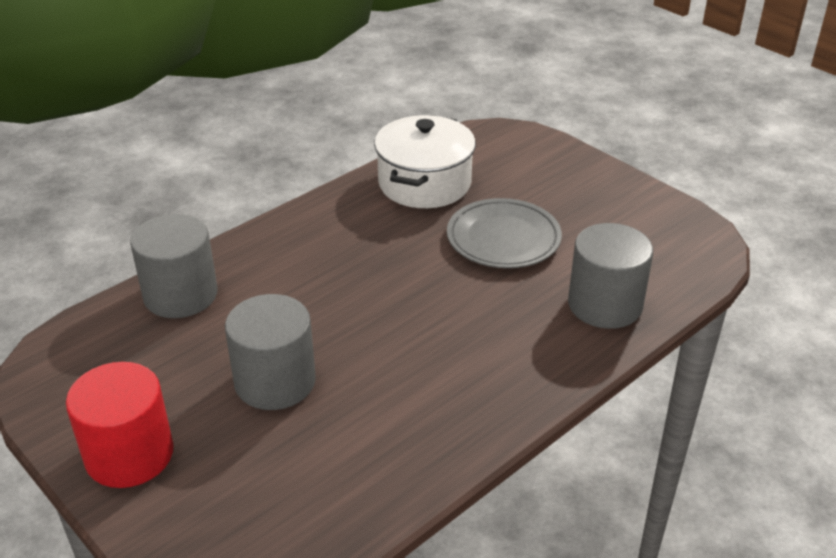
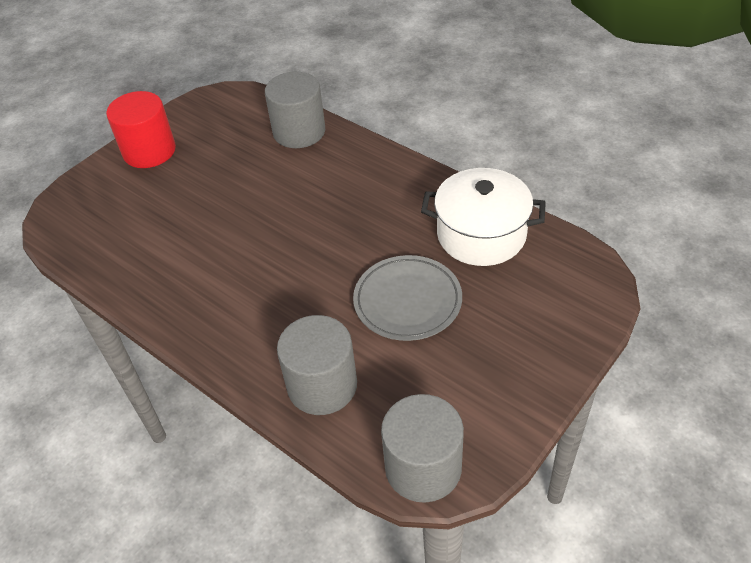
camera: 85 degrees right, 10 degrees up
(275, 381) = (213, 197): grey cylinder -> grey cylinder (423, 467)

